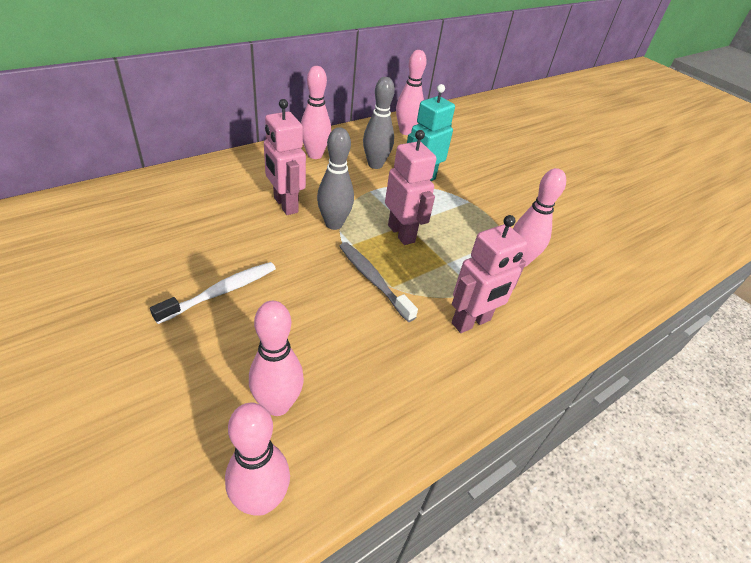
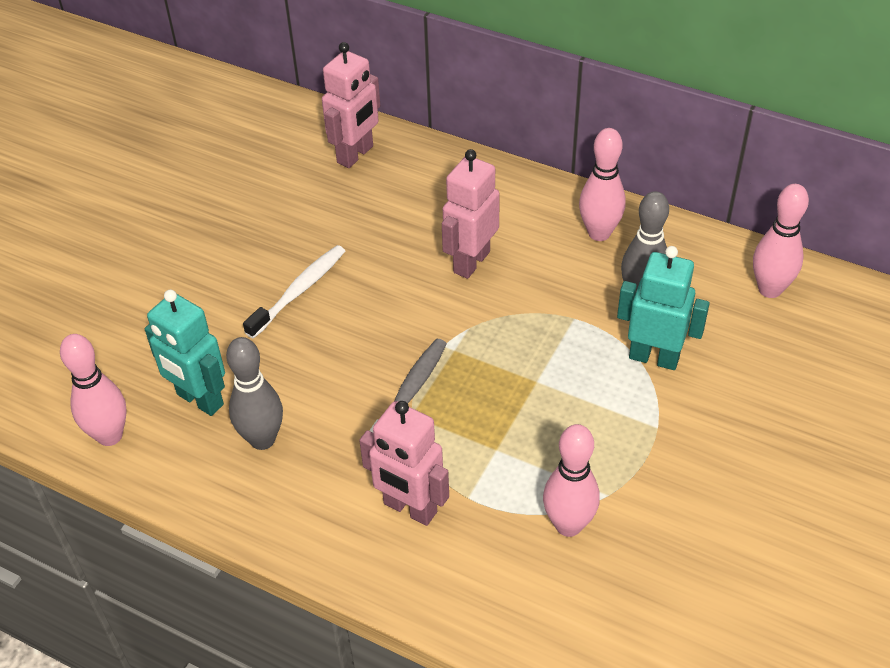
camera: 70 degrees right, 5 degrees up
(221, 292) = (299, 291): white toothbrush -> white toothbrush turned 75 degrees counterclockwise
(277, 405) = (199, 400): pink bowling pin -> turquoise robot
(334, 224) = (475, 318): grey bowling pin -> grey bowling pin (262, 439)
(401, 233) = (514, 384): pink robot -> pink robot (355, 155)

